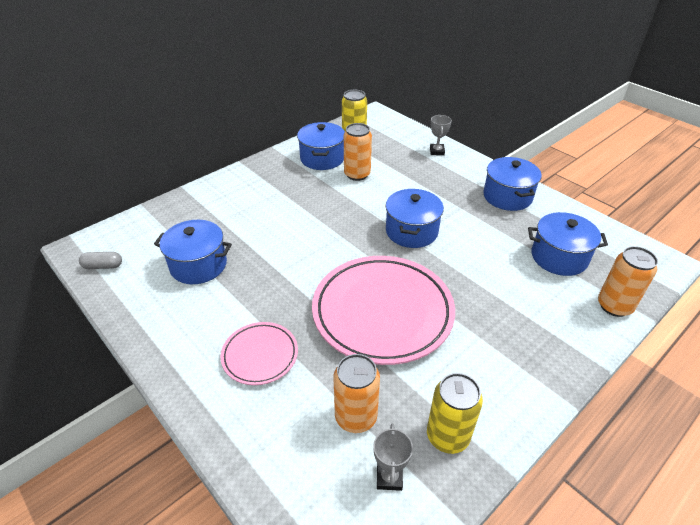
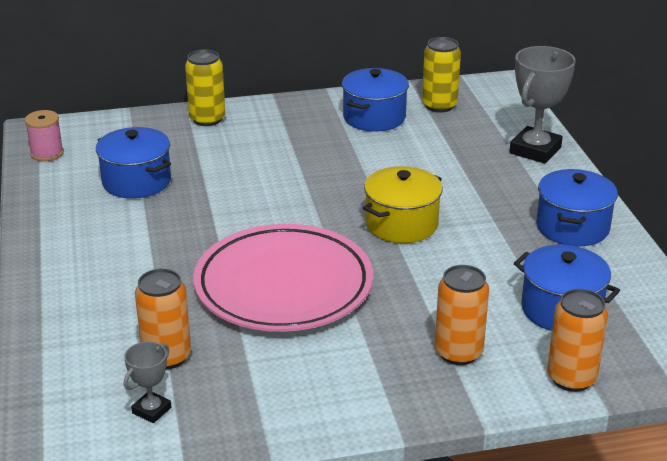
camera: 30 degrees right, 10 degrees down
(103, 266) = (47, 153): grey capsule -> pink spool
(260, 355) = (125, 277): pink plate -> none
(357, 174) = (399, 146): orange can -> orange can (458, 352)
(411, 231) = (401, 224): blue pot -> yellow pot
(437, 151) = (535, 150): grey trophy -> grey trophy, size x1.91
(447, 436) = (239, 405): yellow can -> yellow can (207, 119)

